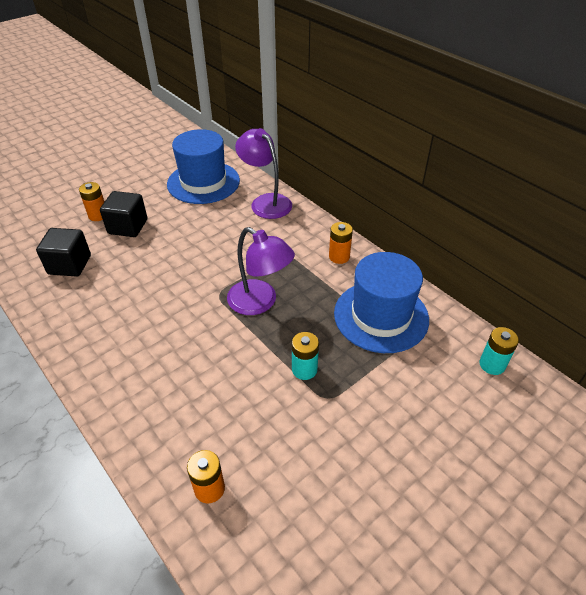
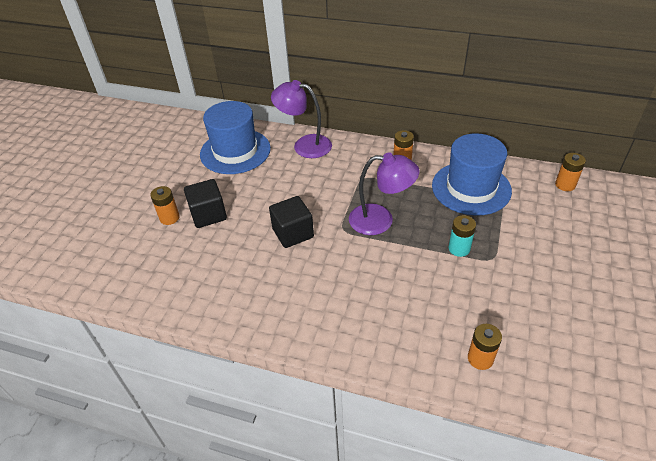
camera: 30 degrees left, 0 degrees up
(69, 265) = (191, 269): black cube -> black cube (293, 233)
(492, 364) = (565, 185): turquoise battery -> orange battery

